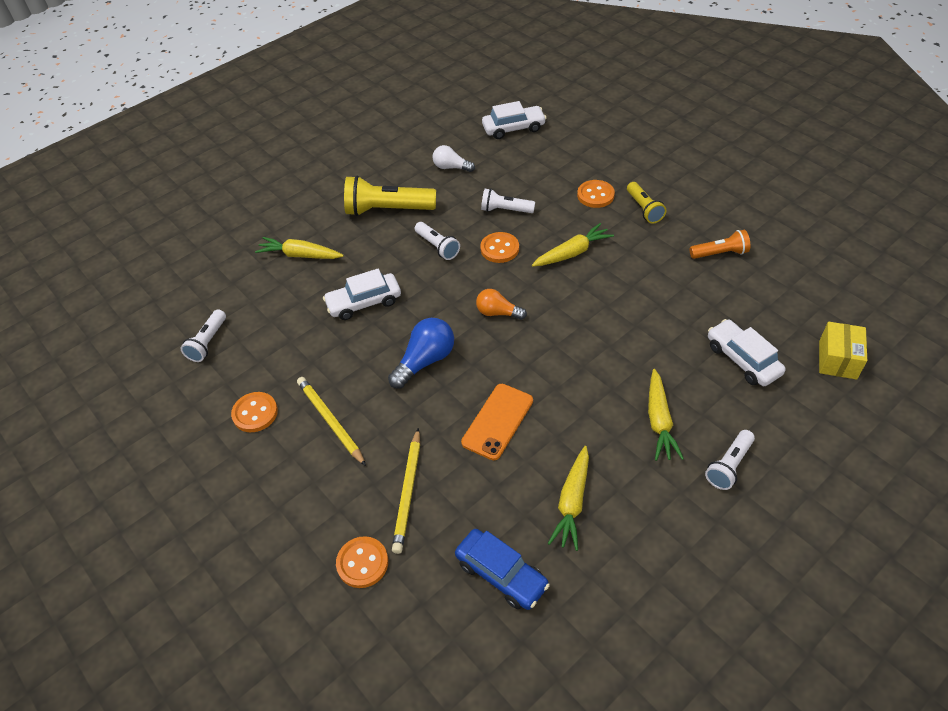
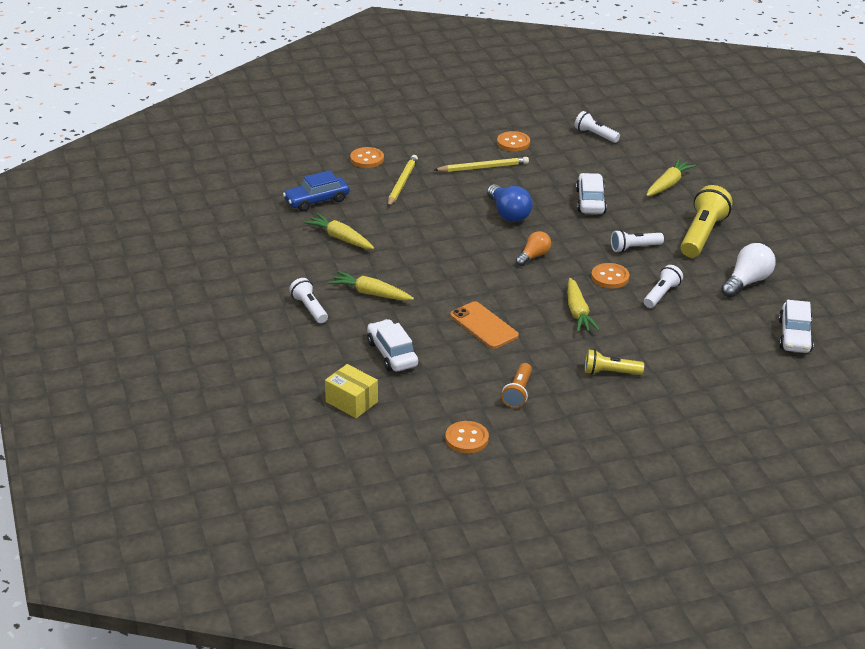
camera: 110 degrees right, 15 degrees down
(408, 492) = (402, 183): yellow pencil -> yellow pencil turned 75 degrees clockwise
(451, 167) = (747, 282): white light bulb -> white light bulb, size x1.53
(498, 421) = (428, 228): orange phone -> orange phone (484, 326)
(595, 195) = (650, 351): orange button -> orange button (466, 439)
(742, 359) = (392, 354): white car -> white car turned 105 degrees counterclockwise

